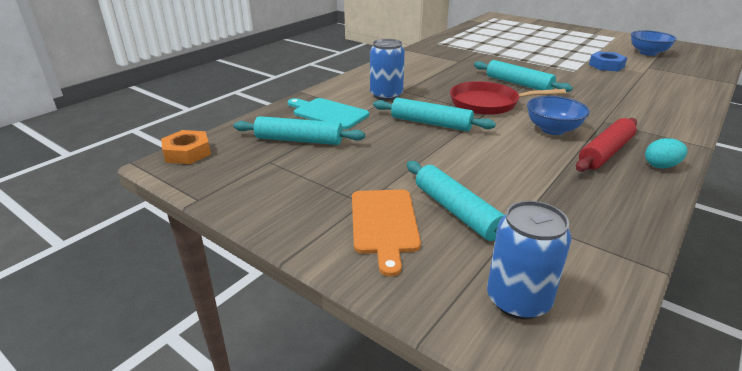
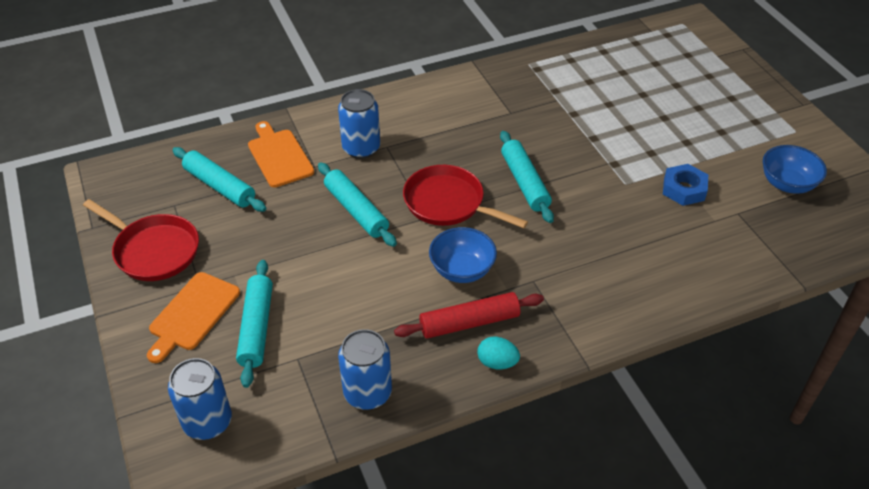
camera: 30 degrees right, 15 degrees up
(187, 153) = (123, 166): orange nut -> none
(286, 195) = (153, 250): none -> red pan
(328, 113) = (279, 156): turquoise cutting board -> orange cutting board
(612, 217) = (367, 393): none -> blue can

